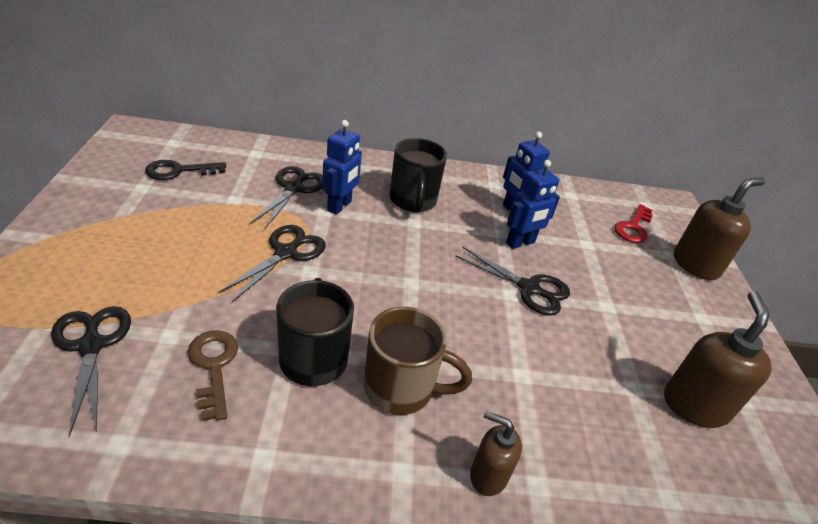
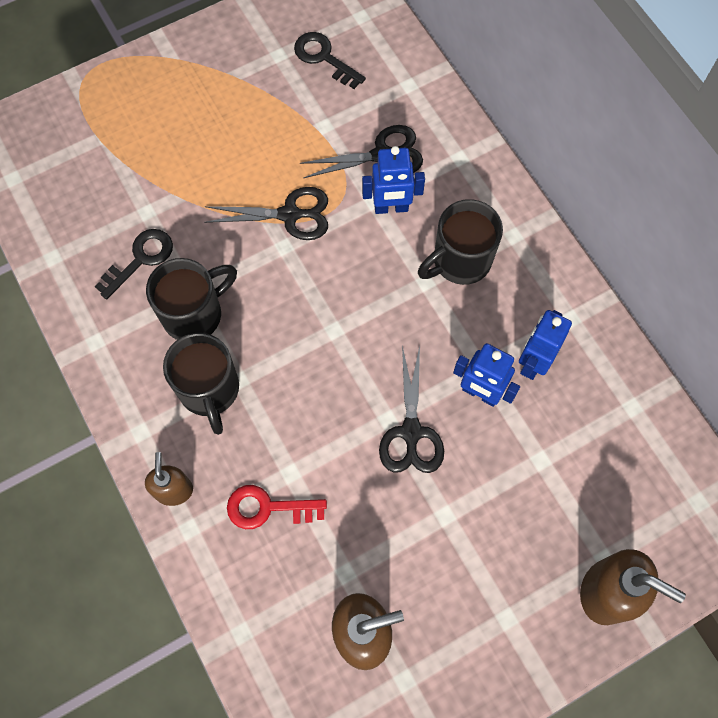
camera: 65 degrees right, 30 degrees up
(91, 346) = (105, 177): black scissors -> none
(214, 367) = (140, 259): brown key -> black key
(401, 389) = (209, 391): brown mug -> black mug
(633, 227) = (625, 500): red key -> red key (268, 508)

